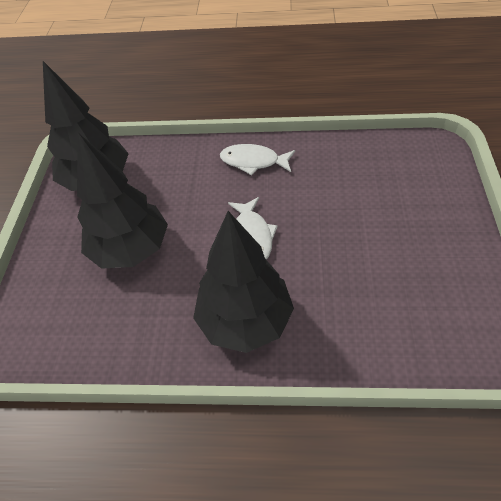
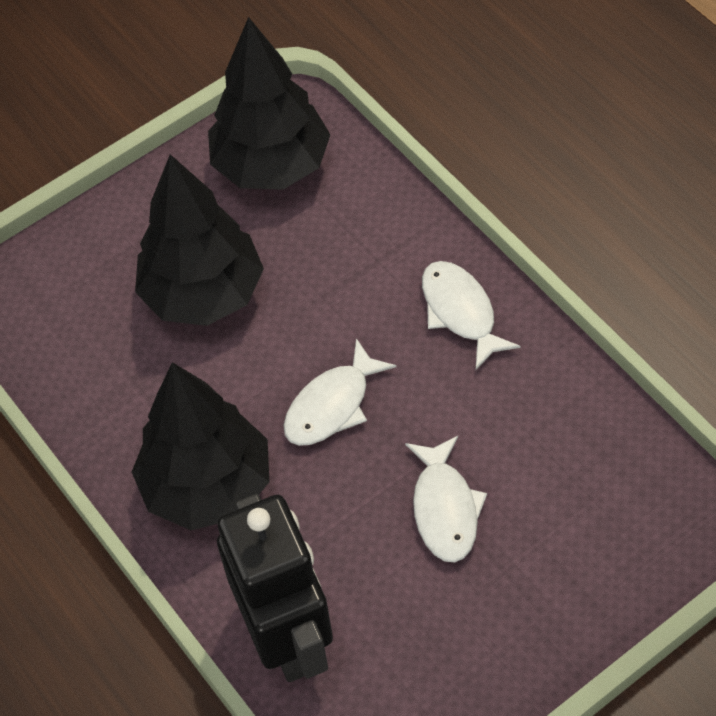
camera: 50 degrees right, 5 degrees up
(353, 227) = (445, 508): none -> white fish
(374, 342) = (288, 636): none -> black robot

